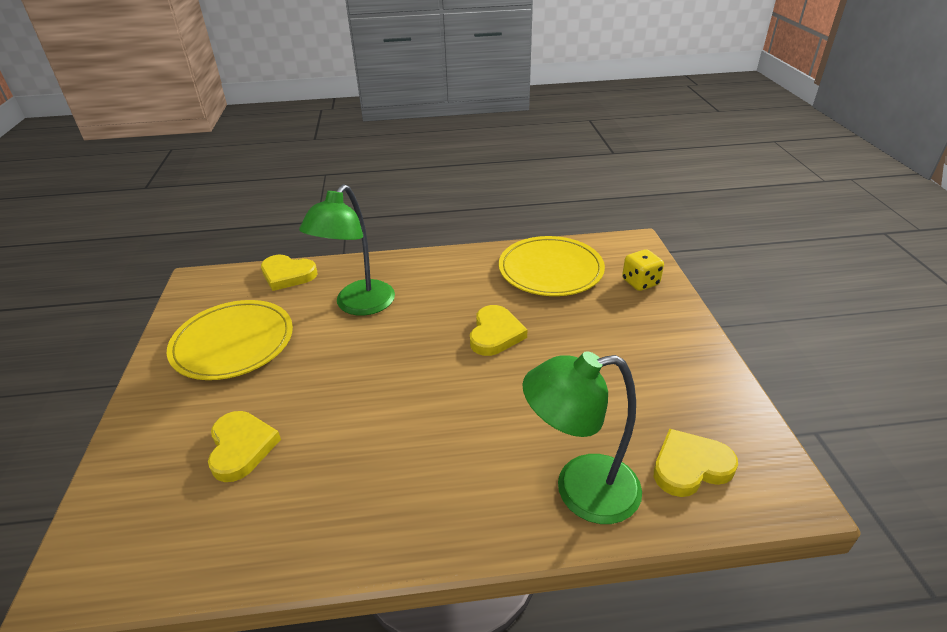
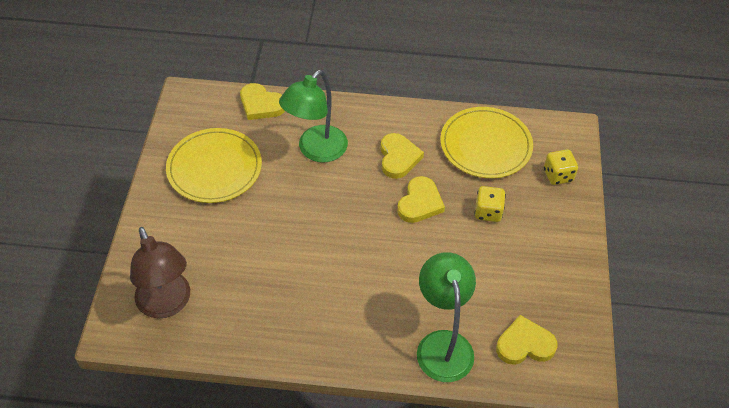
camera: 10 degrees right, 15 degrees up
(162, 521) = (167, 304): none -> brown lamp
(241, 447) = (218, 262): yellow heart -> yellow heart (398, 158)
(578, 329) = (488, 212): none -> yellow dice
(580, 490) = (442, 344): green lamp -> green lamp turned 75 degrees clockwise

